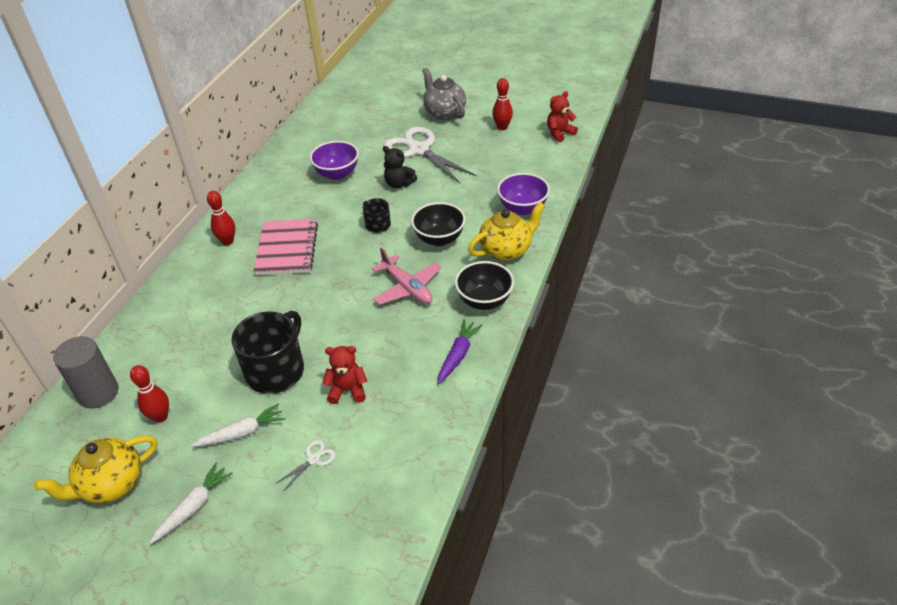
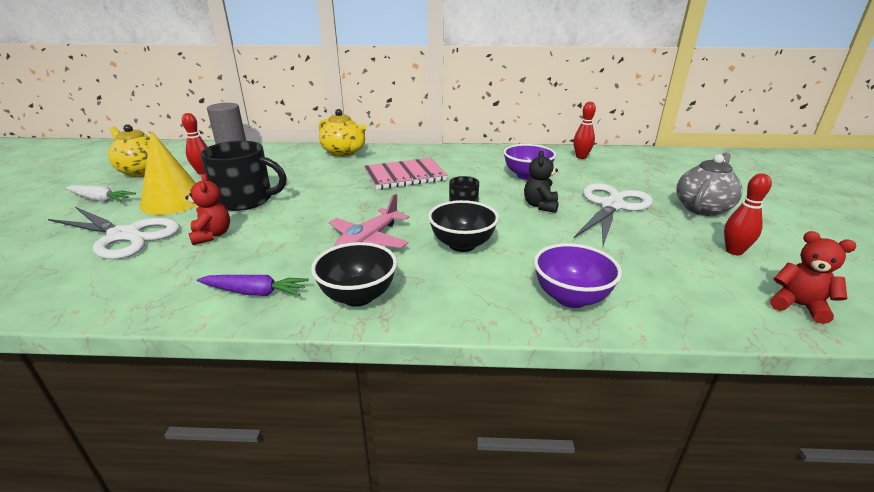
camera: 70 degrees right, 15 degrees down
(227, 241) = (403, 155): red bowling pin -> red bowling pin (581, 157)
(242, 433) = (173, 201): white carrot -> yellow cone
(313, 459) = (125, 236): white scissors -> white scissors, size x2.43
(506, 250) = (468, 297): yellow teapot -> yellow teapot (343, 153)

